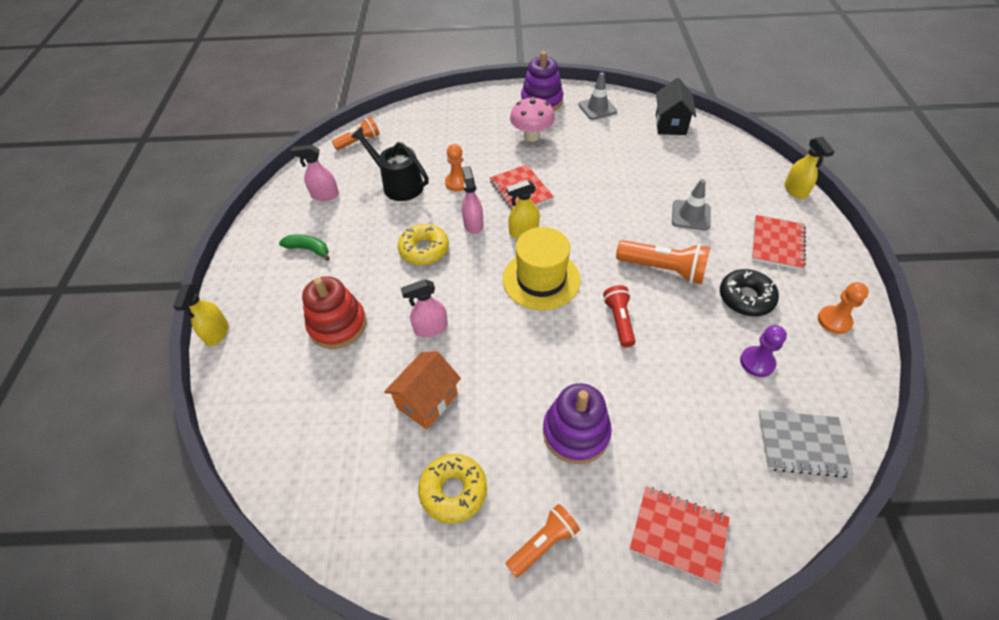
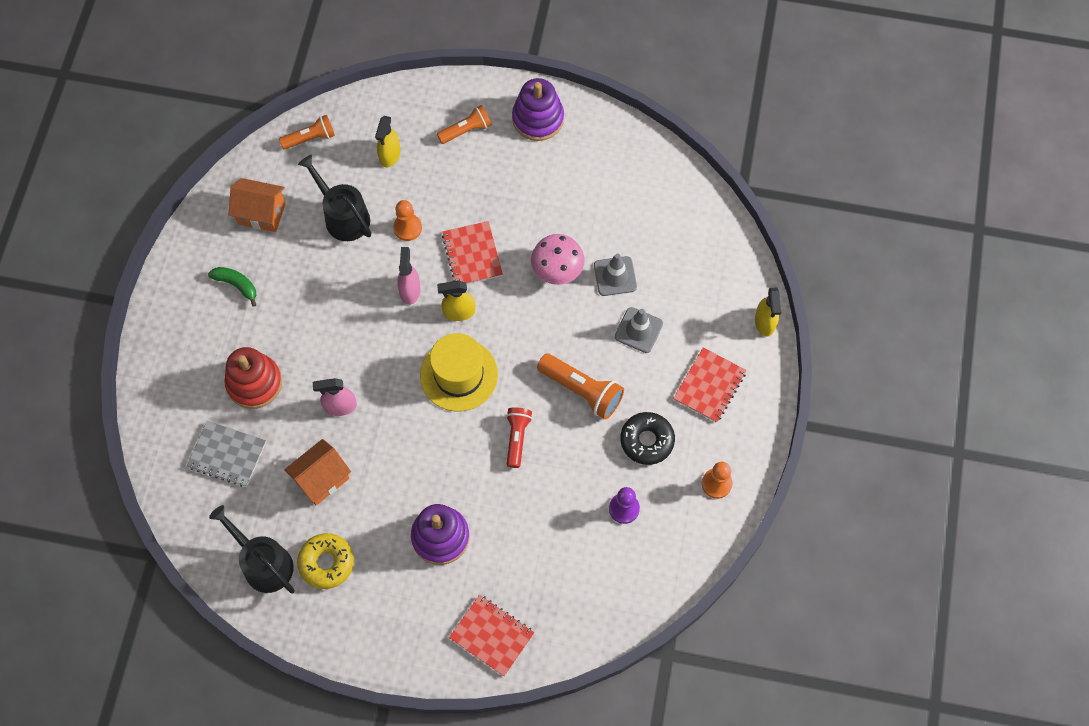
camera: 10 degrees right, 15 degrees up
(217, 333) = (141, 366): yellow spray bottle -> yellow spray bottle (389, 155)
(324, 195) = (261, 213): pink spray bottle -> orange house
(378, 509) = (264, 563): none -> black watering can
(424, 250) = (352, 312): yellow donut -> none
(531, 136) = (508, 175): pink mushroom -> pink mushroom (557, 271)
(543, 543) = (386, 619): orange flashlight -> orange flashlight (466, 130)
(597, 108) = (600, 146): grey traffic cone -> grey traffic cone (615, 276)
(670, 124) = (674, 192): black house -> none
(802, 444) = (624, 589): grey notebook -> grey notebook (227, 454)

